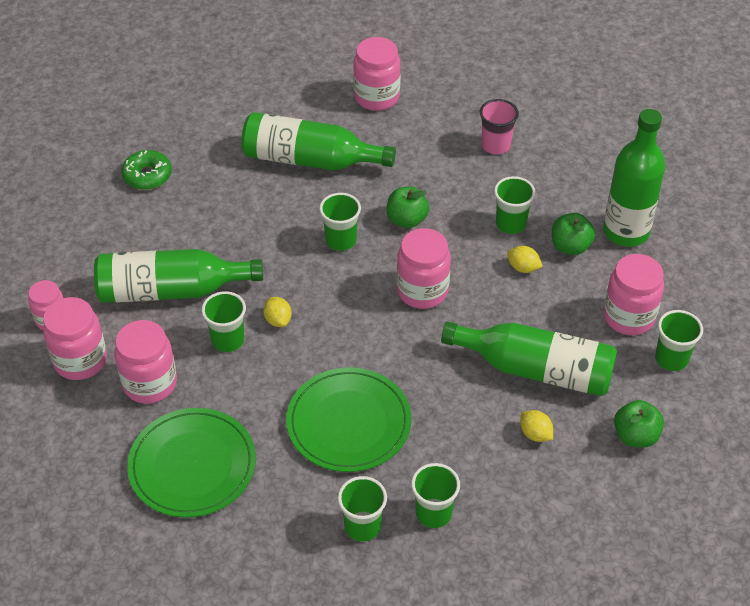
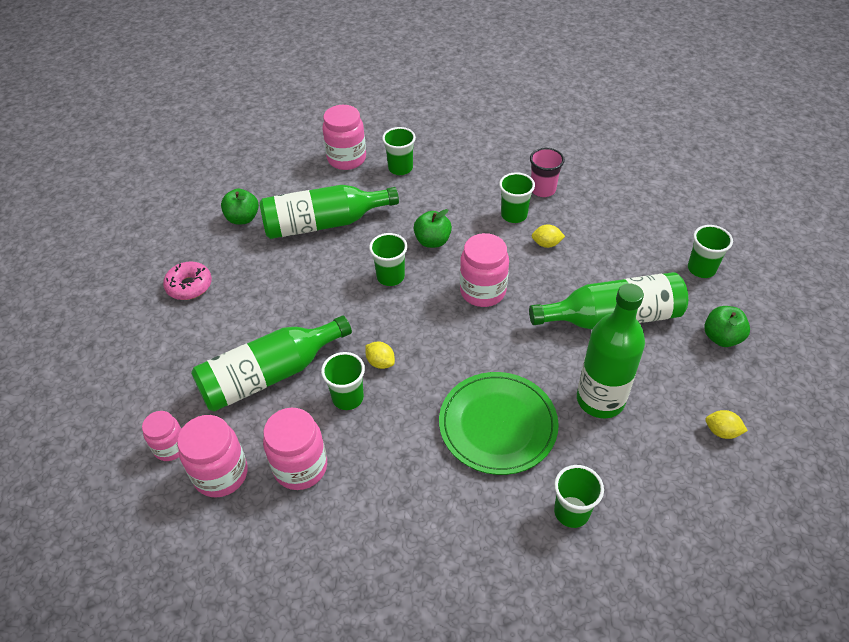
camera: 25 degrees left, 0 degrees up
(147, 176) = (189, 286): green donut -> pink donut
(192, 465) = (387, 526): green plate -> none
(433, 513) = (620, 472): green cup -> green cup (400, 168)
(495, 145) = (462, 163): pink cup -> pink cup (543, 190)
(535, 434) = (649, 369): yellow lemon -> yellow lemon (721, 431)
(570, 246) = (569, 215): green apple -> green apple (243, 218)
(626, 231) = (600, 190): green bottle -> green bottle (600, 400)
(628, 317) = (648, 250): pink jar -> none

